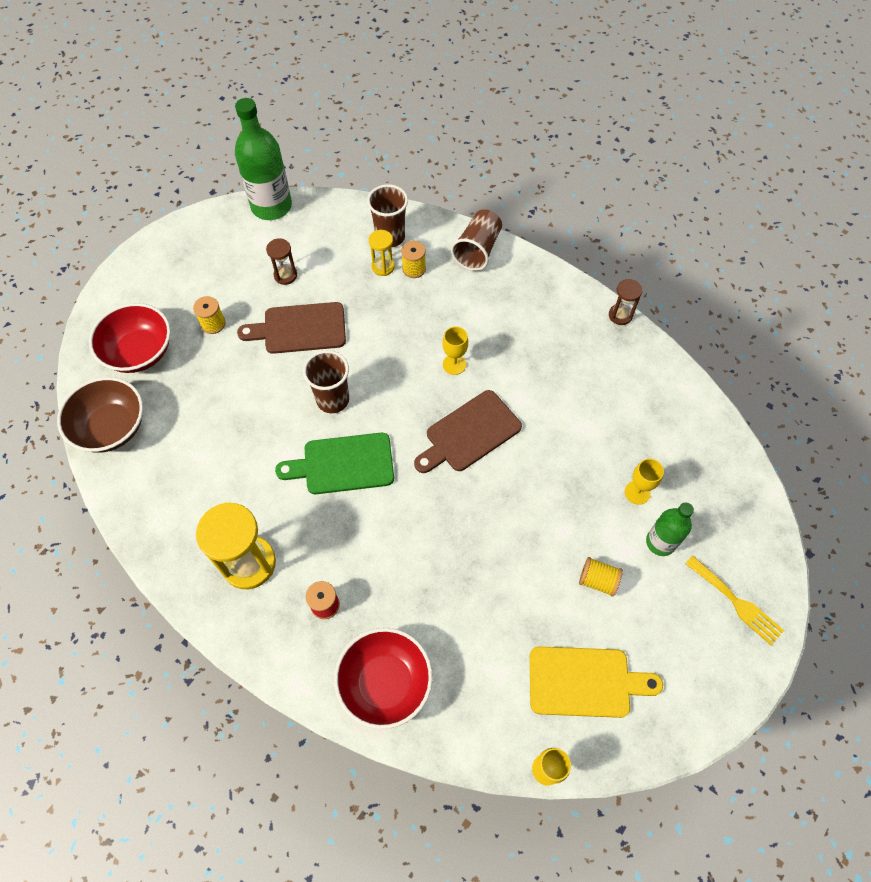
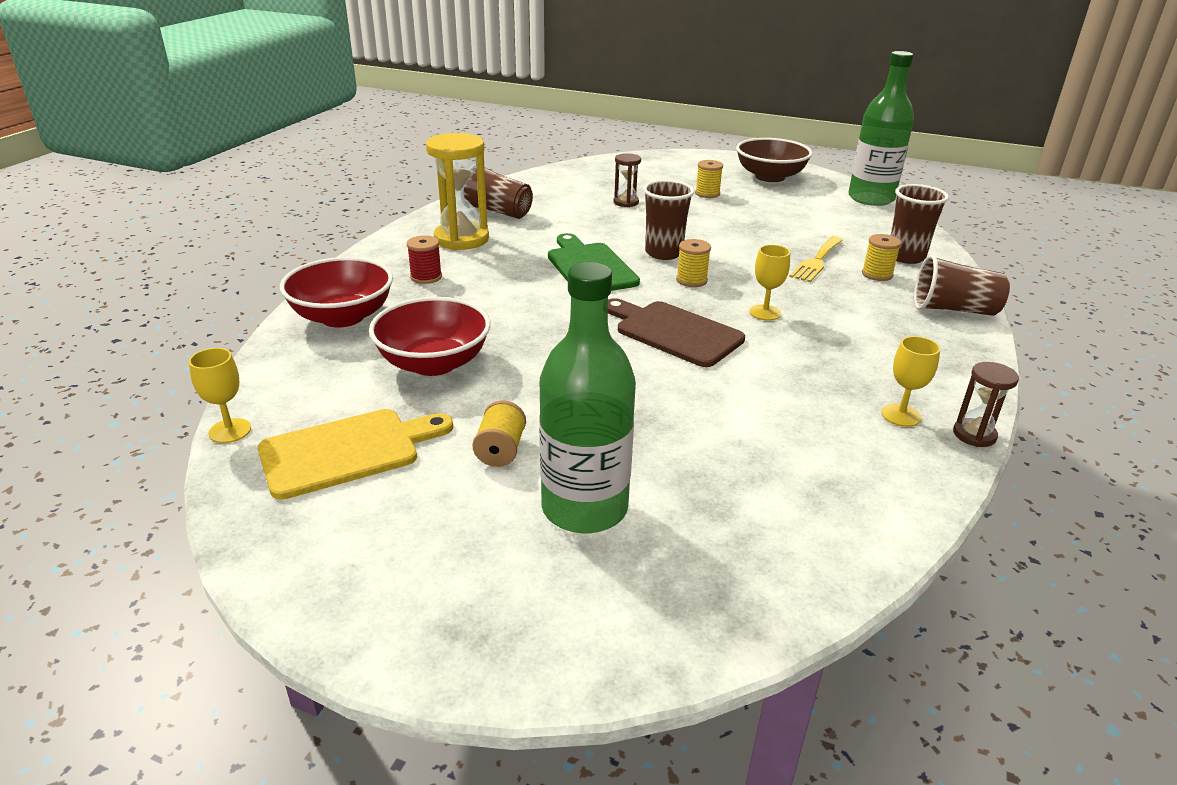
camera: 75 degrees right, 30 degrees down
(111, 427) = (572, 174): brown bowl -> brown bowl (770, 177)
(139, 352) = (653, 173): red bowl -> red bowl (434, 363)
(191, 519) = (498, 212): none -> brown cup
(285, 275) = (794, 214): brown hourglass -> brown hourglass (626, 202)
(300, 328) = (736, 228): brown cutting board -> none
(383, 267) = (859, 258): yellow hourglass -> none
(389, 395) = (691, 280): none -> yellow spool
(585, 682) = (347, 451): yellow cutting board -> yellow cutting board turned 105 degrees counterclockwise
(637, 492) = (661, 477): yellow goblet -> yellow goblet (901, 415)
(660, 542) = (584, 508): green bottle -> green bottle, size x1.69
(736, 602) = (500, 609): yellow fork -> yellow fork (817, 261)

